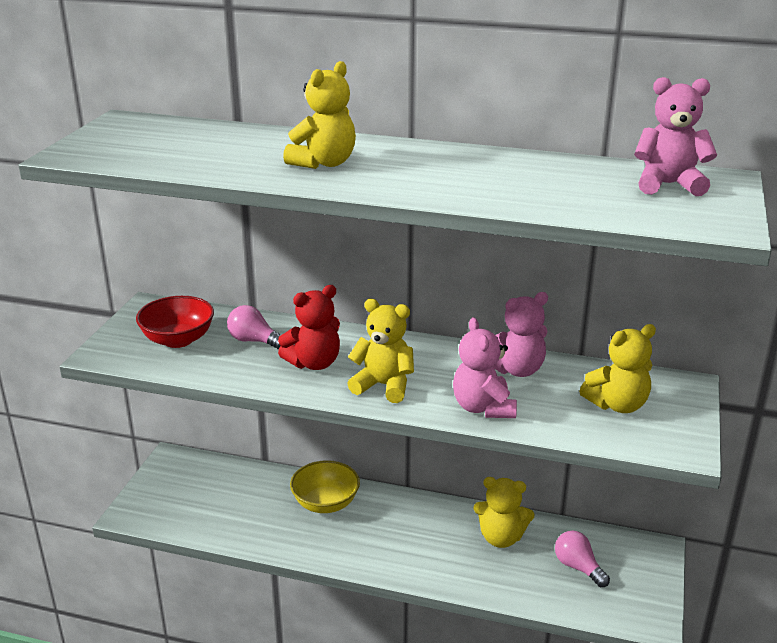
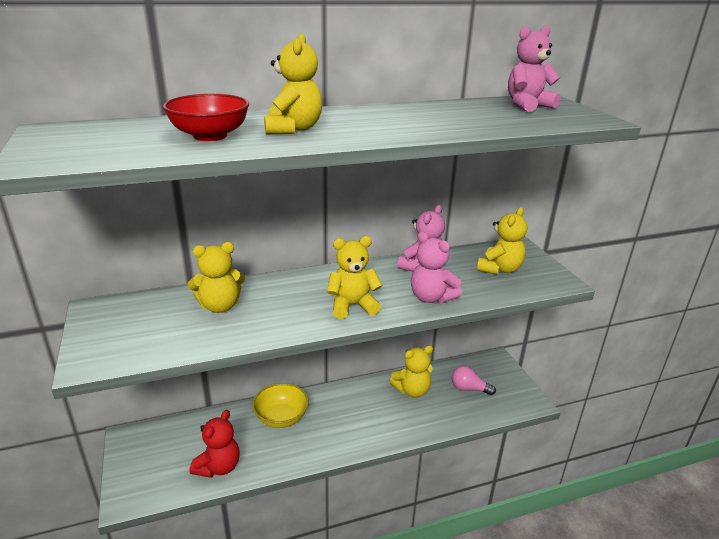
camera: 35 degrees left, 0 degrees up
(178, 339) = (151, 326): red bowl -> red bowl (210, 136)
(254, 341) = (220, 306): pink light bulb -> yellow teddy bear
(314, 363) = (285, 307): red teddy bear -> red teddy bear (218, 467)

